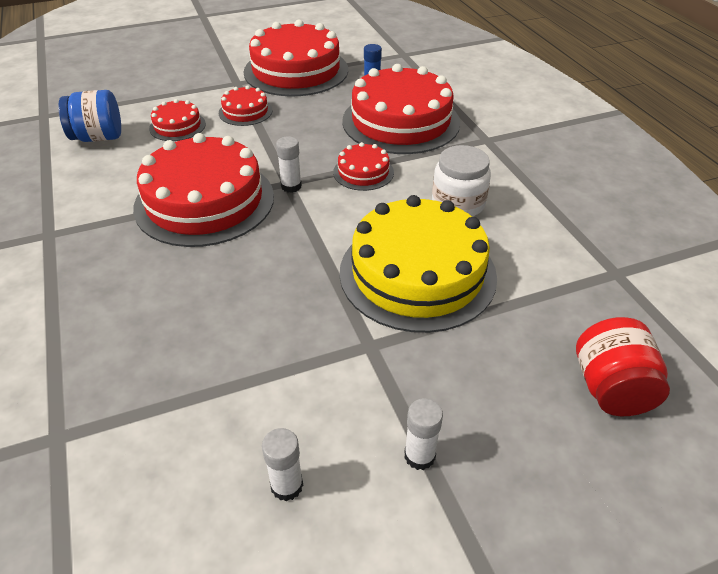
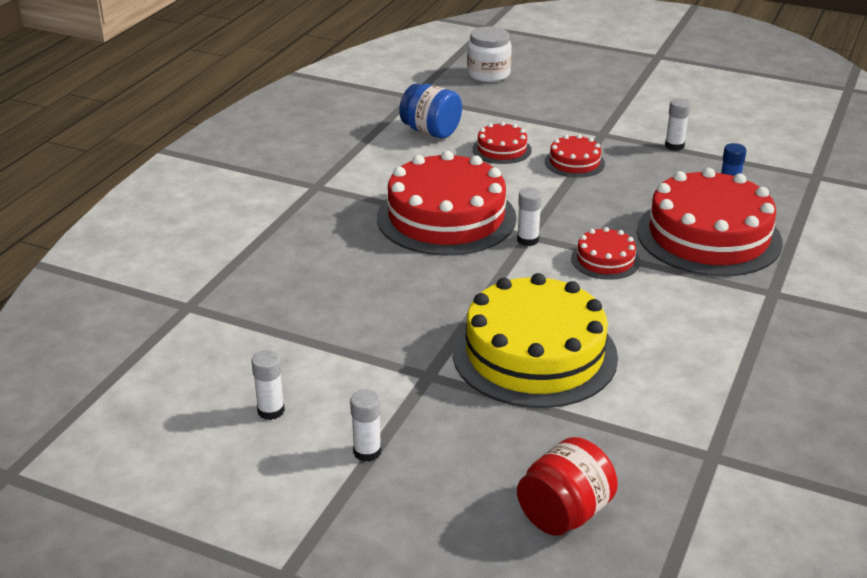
camera: 45 degrees right, 10 degrees down
(296, 71) = (674, 146): red cake -> white glue stick
(458, 203) = (652, 327): white jar -> white jar (488, 74)

